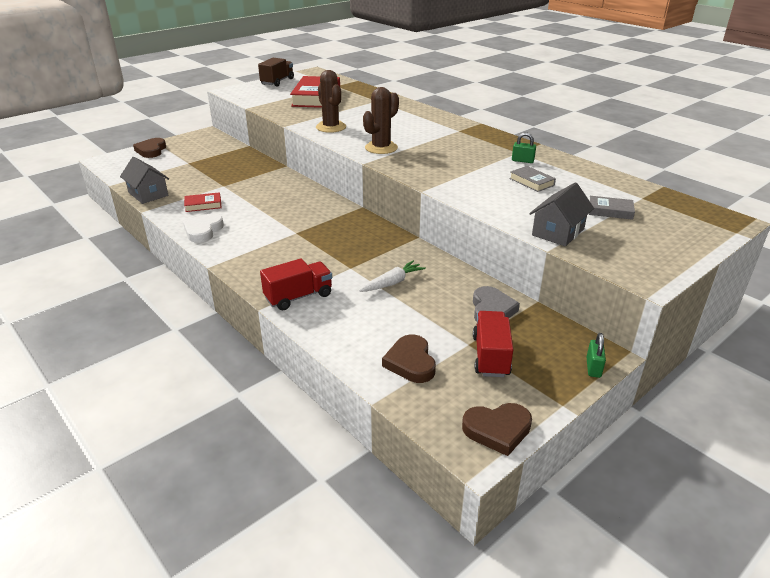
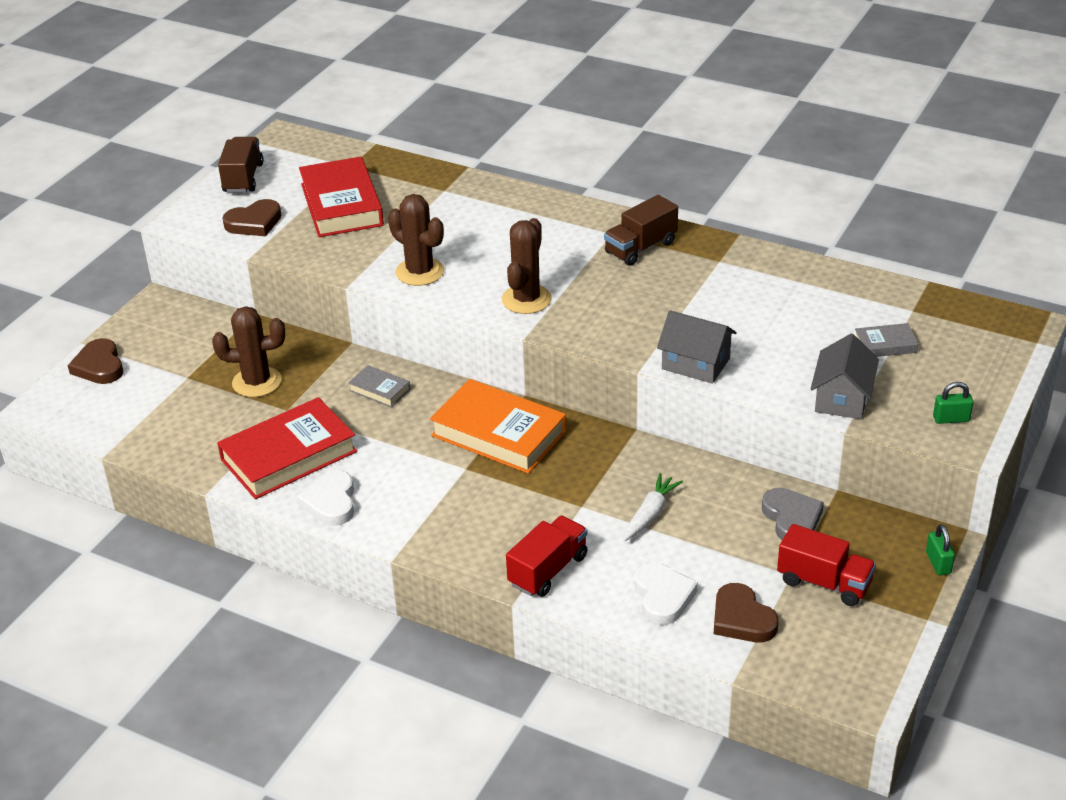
camera: 20 degrees left, 5 degrees up
(148, 194) = (183, 458): grey house -> grey house (695, 363)
(203, 205) = (289, 455): red book -> red book, size x2.12
(220, 171) = (257, 382): none -> brown cactus
(331, 221) = (499, 433): none -> orange book
(363, 332) = (662, 597): none -> white heart
(471, 139) = (640, 248): none -> brown truck
(490, 356) = (824, 582): red truck -> red truck turned 135 degrees clockwise
(497, 430) = (877, 669): brown heart -> brown heart (254, 223)
(522, 161) = (734, 277): green padlock -> green padlock (951, 419)
(531, 182) = (767, 316): grey book -> grey book (379, 390)

